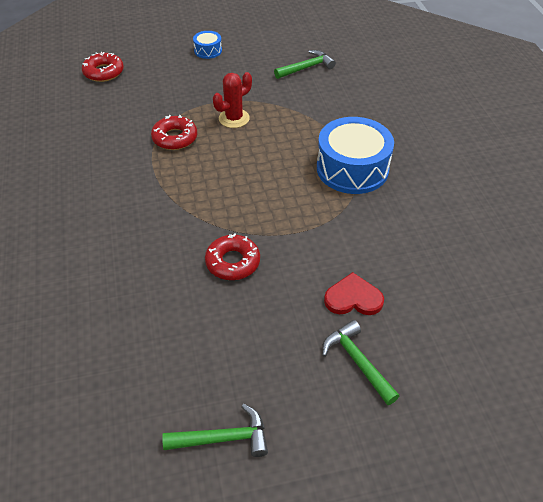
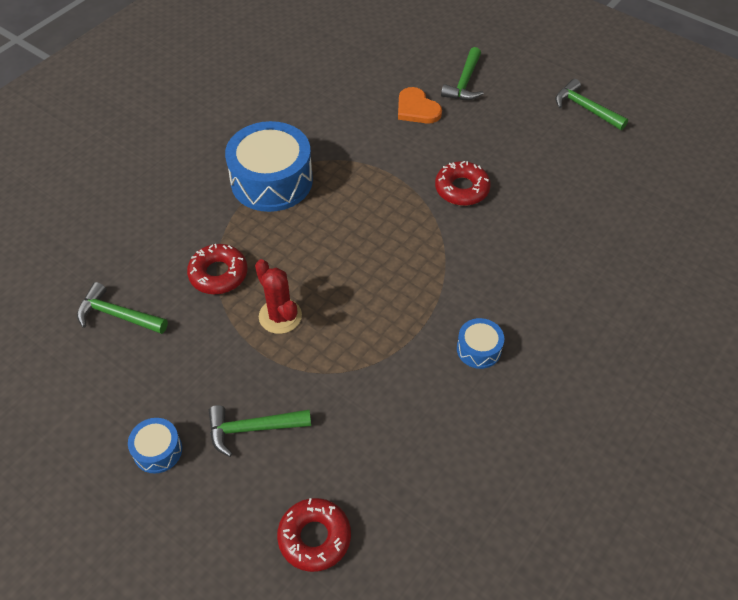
camera: 130 degrees left, 5 degrees up
(107, 180) = (478, 349): none -> blue drum
(175, 138) = (362, 344): red donut -> red donut (218, 274)
(180, 79) = (252, 429): none -> green hammer
(234, 118) = (280, 316): red cactus -> red cactus turned 45 degrees clockwise
(353, 298) = (417, 109): red heart -> orange heart

